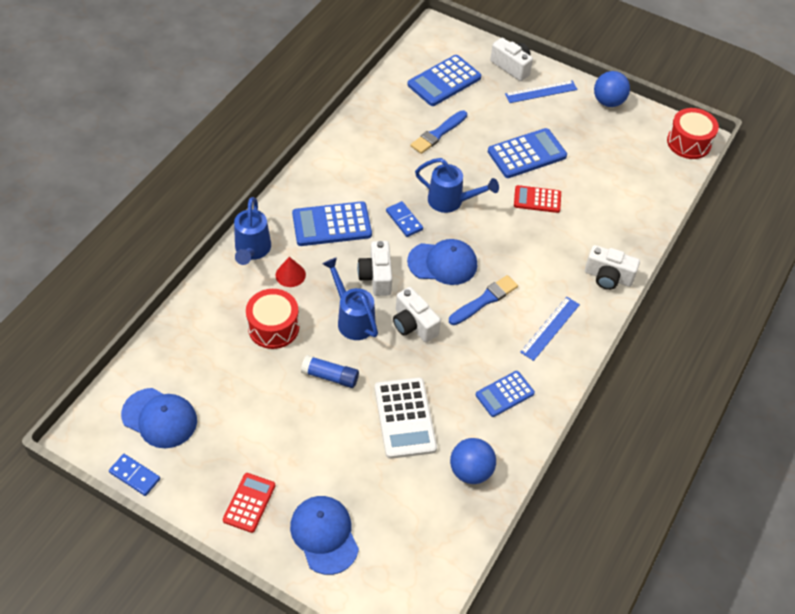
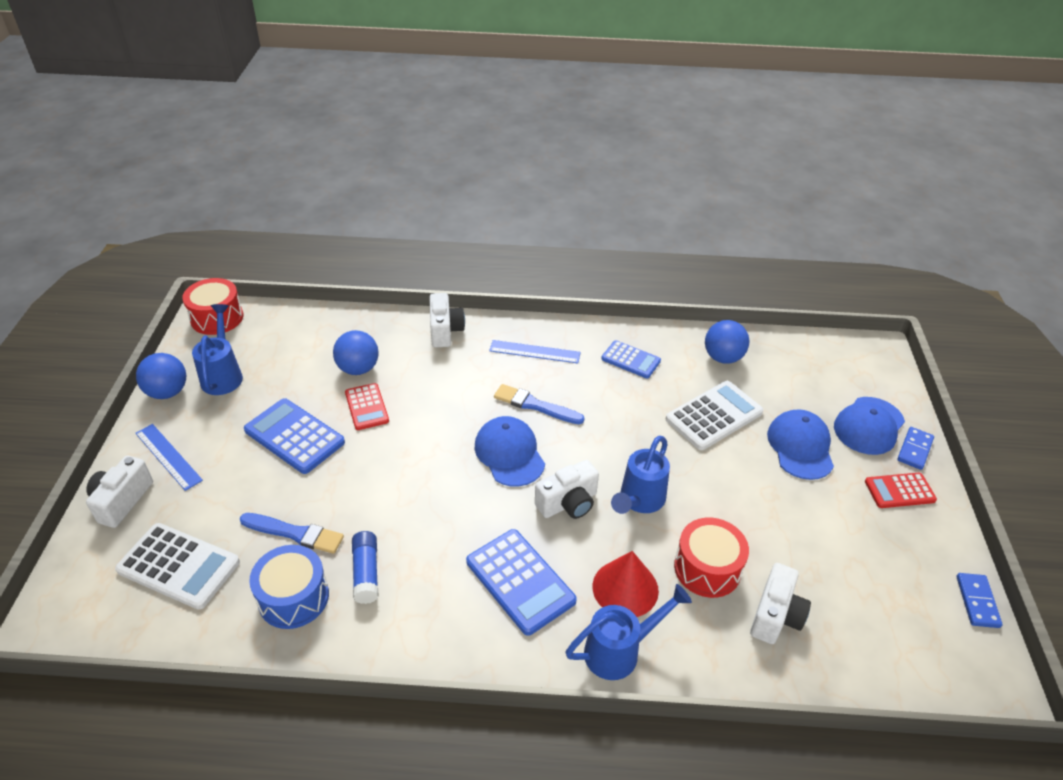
camera: 115 degrees left, 10 degrees down
(159, 418) = (903, 617): blue cap -> blue cap (800, 447)
(290, 275) = (625, 588): red cone -> red cone, size x1.59
(330, 376) = (721, 489): blue glue stick -> blue glue stick (366, 573)
(390, 122) = (293, 597): none -> blue drum
(404, 220) = (468, 511): blue domino -> blue domino (914, 450)
(413, 324) = (606, 448): white camera -> white camera (775, 615)
(444, 81) = (178, 566): blue calculator -> white calculator
(451, 201) = (411, 478): blue watering can -> blue watering can (223, 374)
(584, 207) = (358, 369): none -> blue ball

